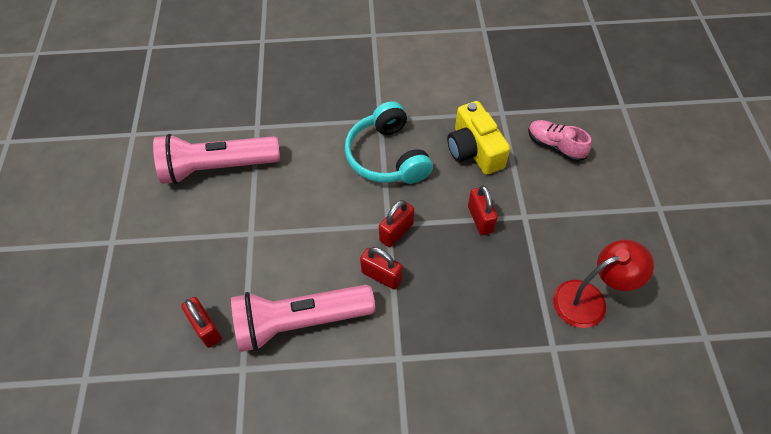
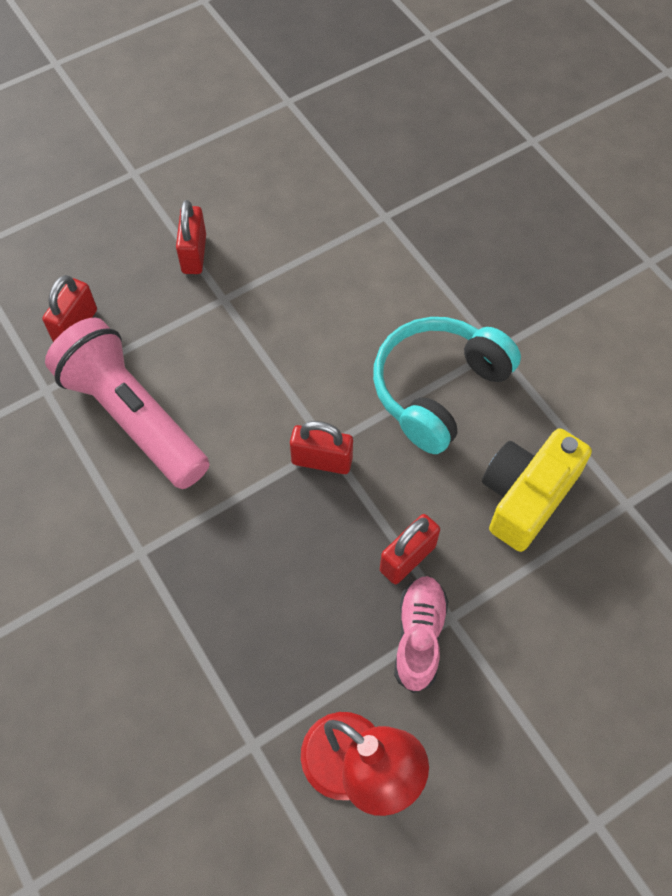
camera: 60 degrees right, 5 degrees up
(217, 167) = (295, 211): pink flashlight -> none
(381, 276) = (245, 475): red padlock -> red padlock (194, 254)
(555, 146) = (614, 610): pink shoe -> pink shoe (419, 636)

